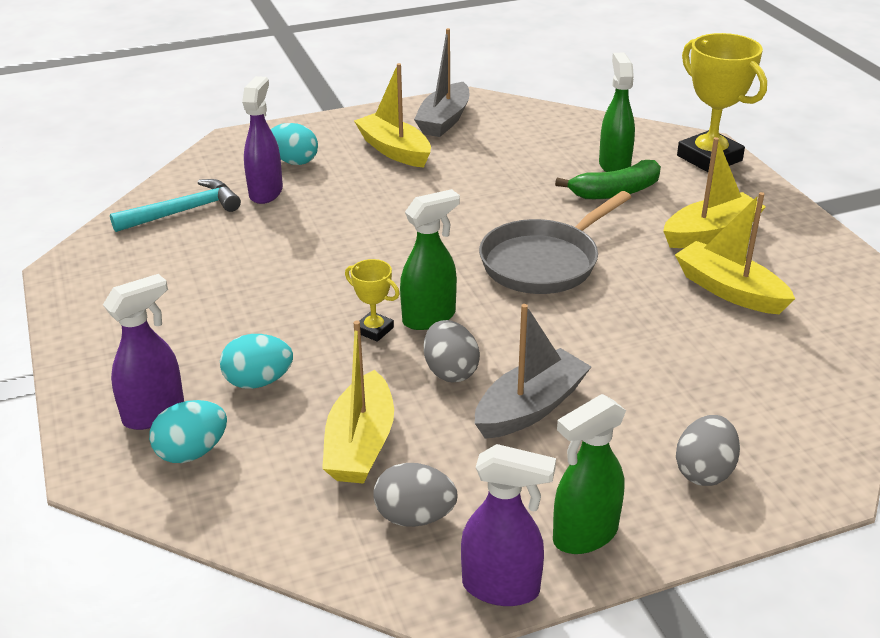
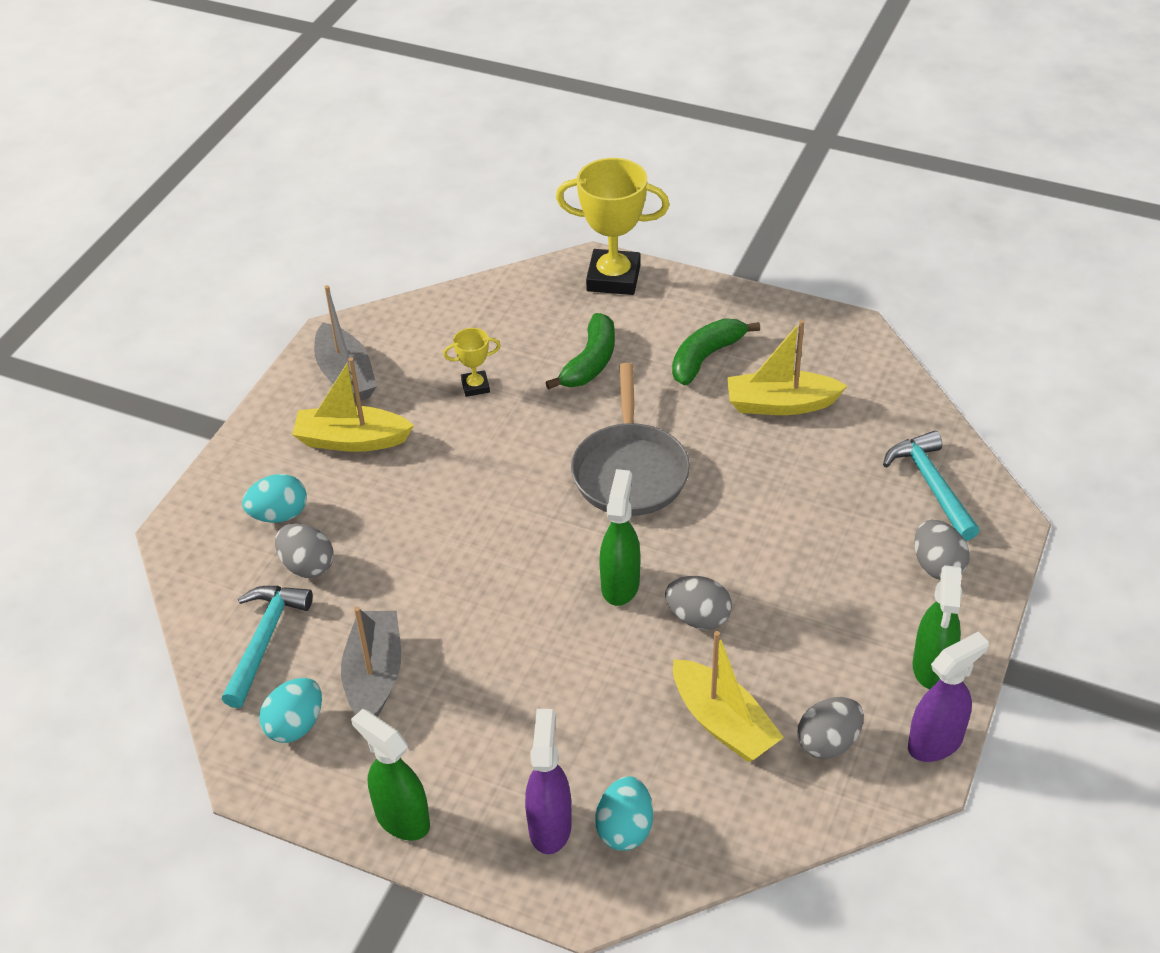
camera: 45 degrees left, 10 degrees up
(258, 382) = (582, 737): turquoise egg -> turquoise egg (295, 725)
(266, 192) = (307, 566): purple spray bottle -> grey egg
(374, 330) = (597, 627): yellow trophy -> yellow trophy (475, 386)
(530, 407) = (785, 603): grey boat -> grey boat (374, 675)
(614, 165) = (553, 334): green spray bottle -> green spray bottle (401, 818)
(710, 233) = (705, 357): yellow boat -> green banana
(787, 415) = (931, 485): none -> turquoise hammer

